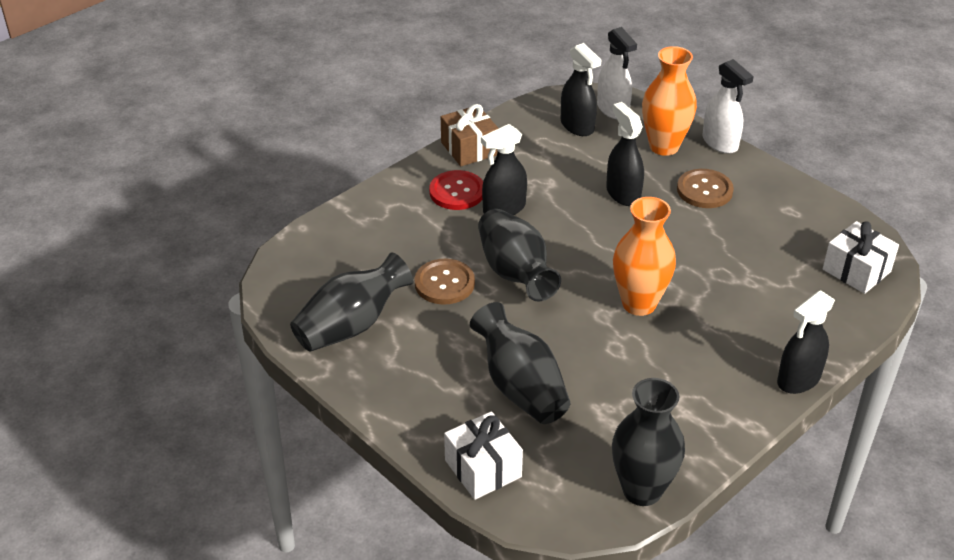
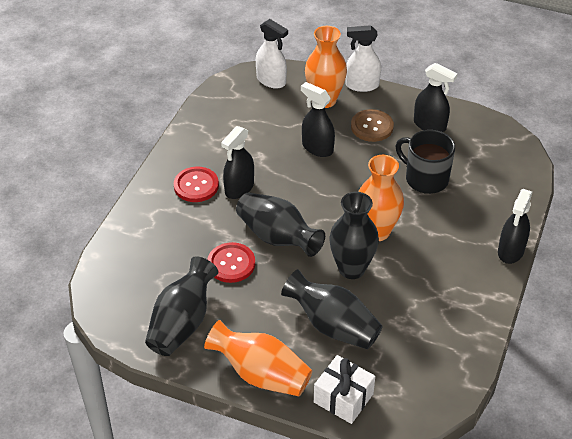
camera: 25 degrees left, 5 degrees up
(404, 409) = (261, 374): none -> orange vase
(444, 283) = (231, 264): brown button -> red button
(469, 148) = (184, 146): brown gift -> none
(577, 126) = (253, 102): black spray bottle -> black spray bottle (430, 125)
(642, 490) = (457, 371): black vase -> black vase (351, 269)
(720, 143) = (362, 85): white spray bottle -> white spray bottle turned 150 degrees clockwise
(737, 265) = (425, 179): none -> black mug
(856, 270) = (503, 156): white gift -> none

